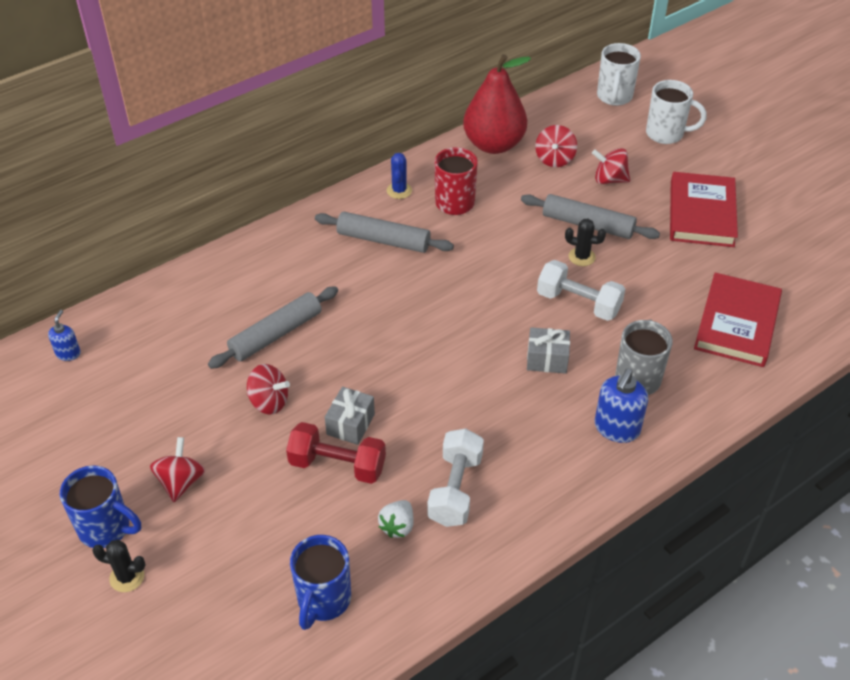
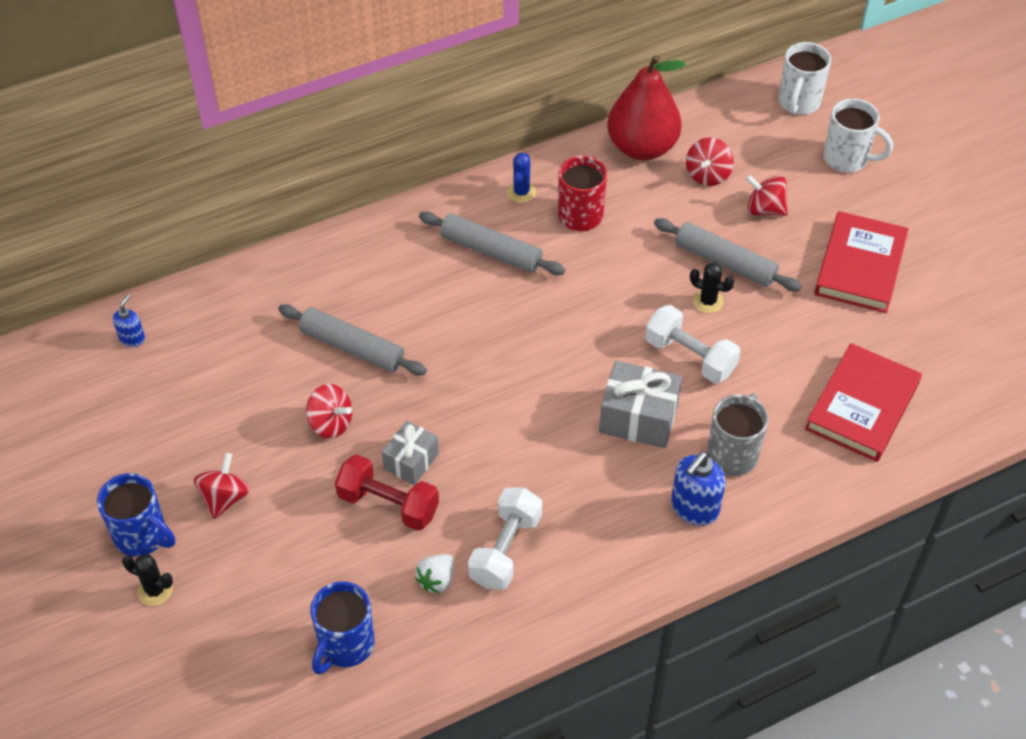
camera: 10 degrees right, 5 degrees up
(276, 334) = (352, 347): grey rolling pin -> grey rolling pin turned 60 degrees clockwise
(547, 359) = (638, 418): grey gift -> grey gift, size x1.56

